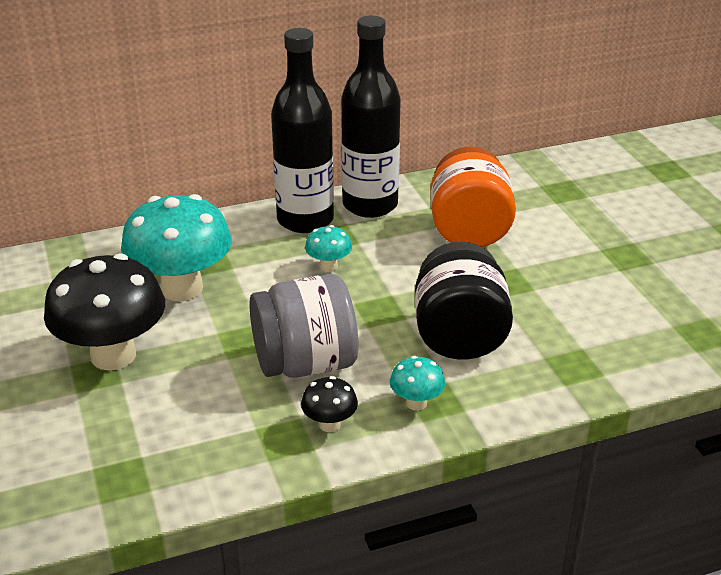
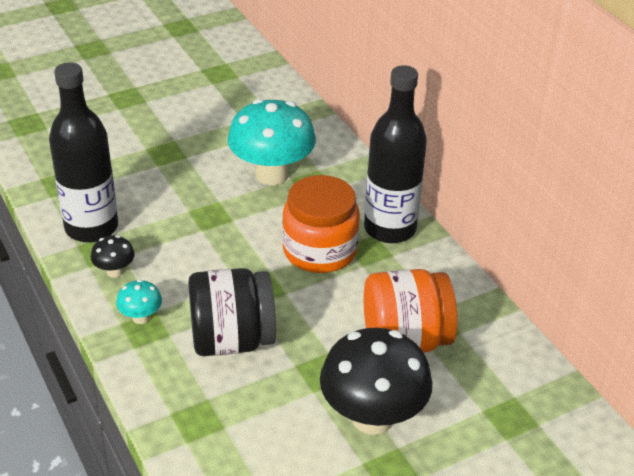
camera: 80 degrees right, 5 degrees up
(113, 355) = (185, 156): black mushroom -> black mushroom (372, 418)
(305, 364) = (185, 251): grey jar -> none
(328, 266) = (319, 250): turquoise mushroom -> orange jar
(370, 205) = (429, 267): black bottle -> black bottle (91, 227)

